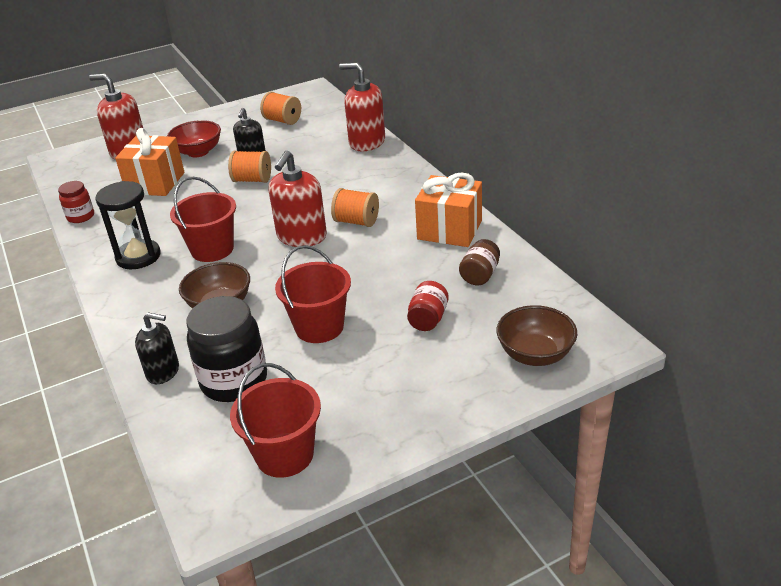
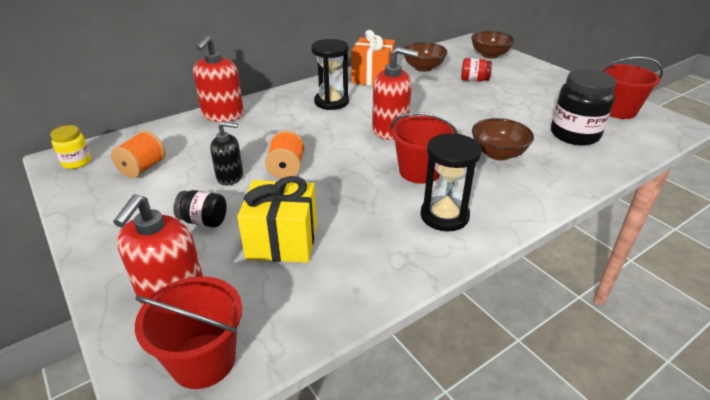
camera: 100 degrees left, 0 degrees up
(81, 217) = (368, 293): red jar -> none
(155, 183) = (282, 241): orange gift -> yellow gift
(163, 371) = (588, 165): black soap dispenser -> none
(198, 152) = (203, 221): red bowl -> black jar
(303, 96) = (76, 162): none -> yellow jar
(319, 327) = (501, 111): red bucket -> red bucket (203, 360)
(356, 221) = (364, 109): orange spool -> none
(381, 200) = (331, 102): none -> black hourglass
(480, 275) = (423, 68): brown jar -> brown bowl

